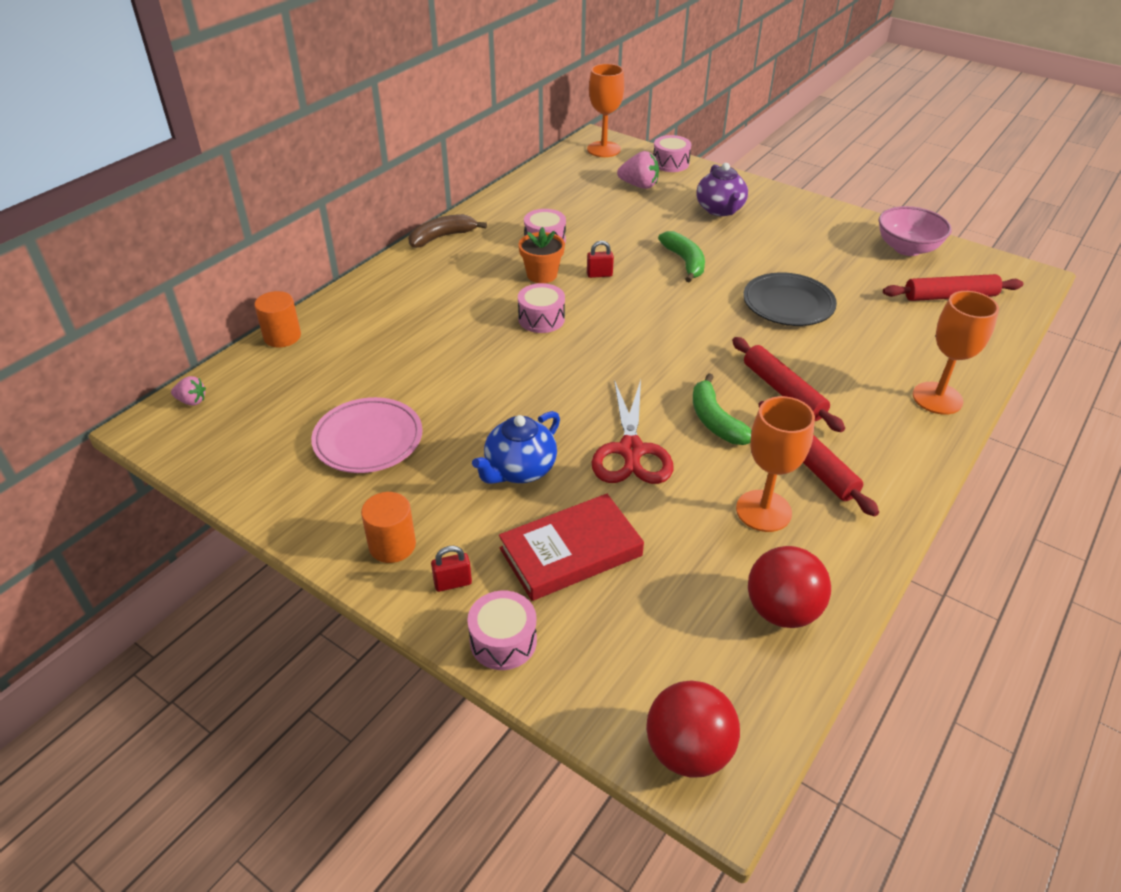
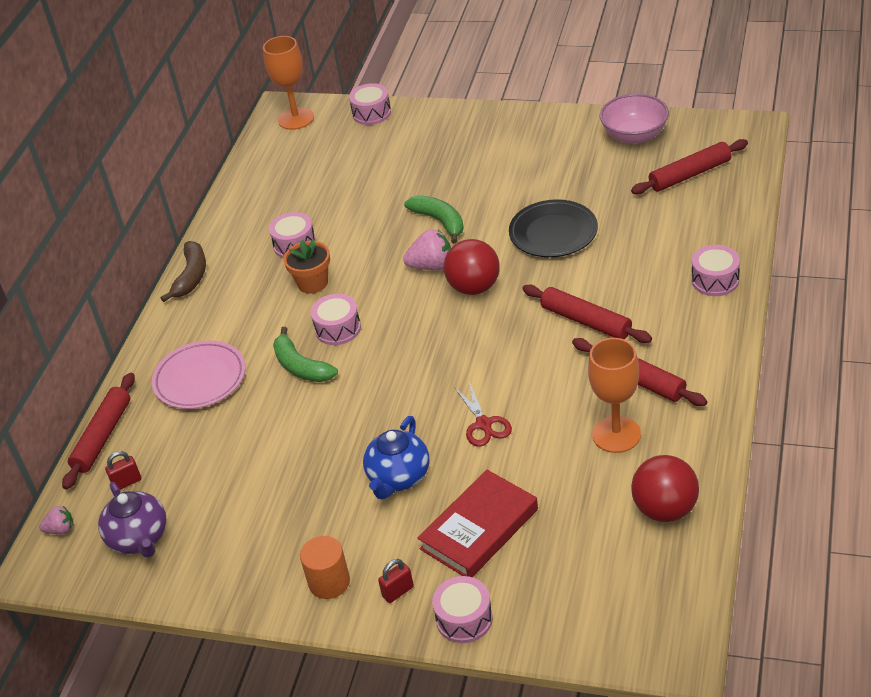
camera: 15 degrees left, 0 degrees up
(282, 336) = (102, 436): orange cylinder -> red rolling pin
(368, 440) = (250, 502): pink plate -> pink plate (200, 379)
(442, 237) = (191, 276): brown banana -> brown banana turned 150 degrees clockwise
(599, 274) = (367, 263): red padlock -> red padlock (127, 482)
(631, 450) = (484, 424): red scissors -> red scissors, size x0.63
(639, 185) = (353, 150): pink strawberry -> pink strawberry (431, 266)
(688, 751) = (642, 639): red ball -> red ball (474, 287)
(715, 421) = (541, 370): green banana -> green banana (301, 366)
(720, 210) = (445, 152): purple teapot -> purple teapot (139, 538)
(937, 398) = (715, 280): orange goblet -> pink drum

